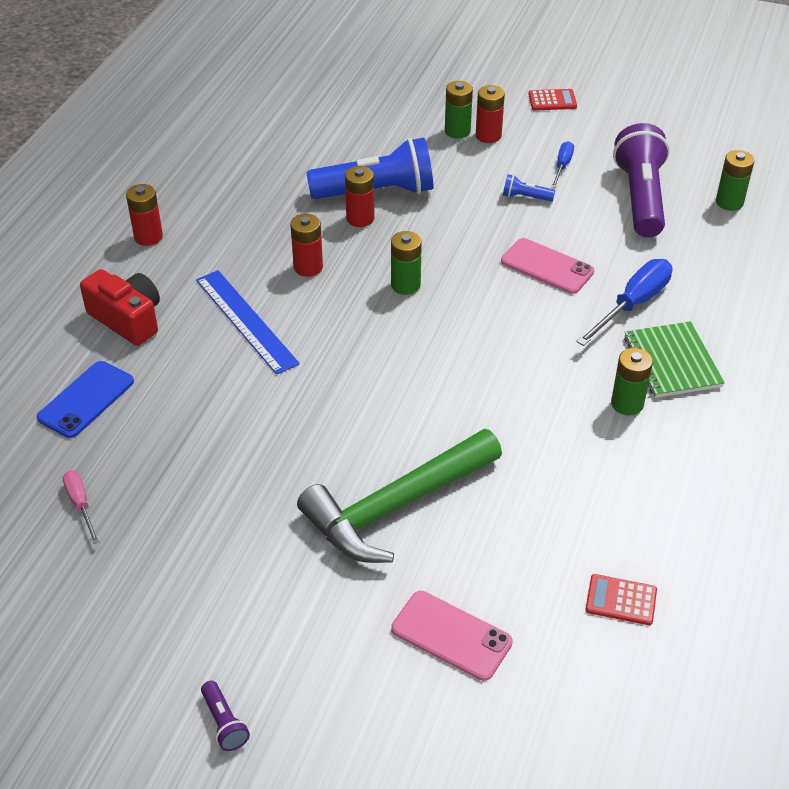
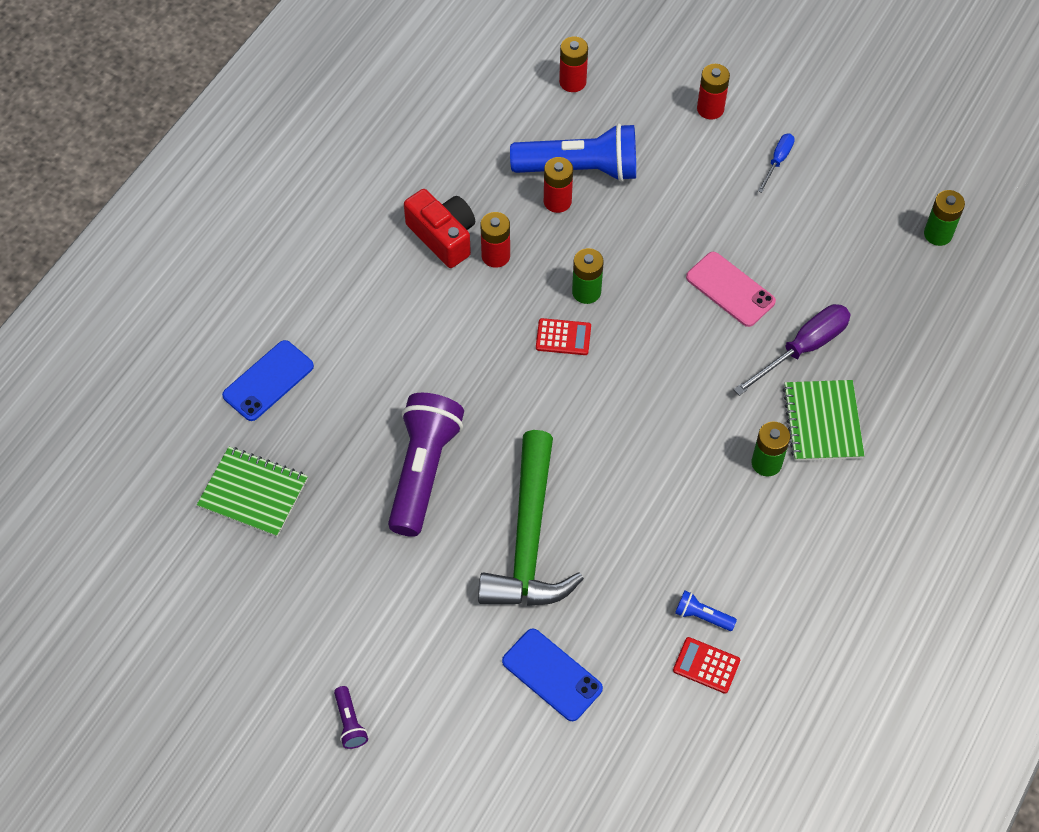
camera: 10 degrees right, 15 degrees up
(81, 504) = (253, 493): pink screwdriver -> green notebook
(127, 319) = (315, 294): red camera -> red camera (443, 236)
(148, 237) = (346, 195): red battery -> red battery (572, 82)
(246, 321) = (426, 312): blue ruler -> none
(395, 507) = (529, 540): green hammer -> green hammer turned 60 degrees counterclockwise
(451, 636) = (552, 675): pink phone -> blue phone
(457, 131) = (679, 98): green battery -> none
(525, 197) = (729, 197): blue flashlight -> blue flashlight (702, 616)
(552, 100) = (789, 68): red calculator -> red calculator (563, 337)
(632, 304) = (803, 348): blue screwdriver -> purple screwdriver
(640, 198) = (847, 215): purple flashlight -> purple flashlight (423, 471)

